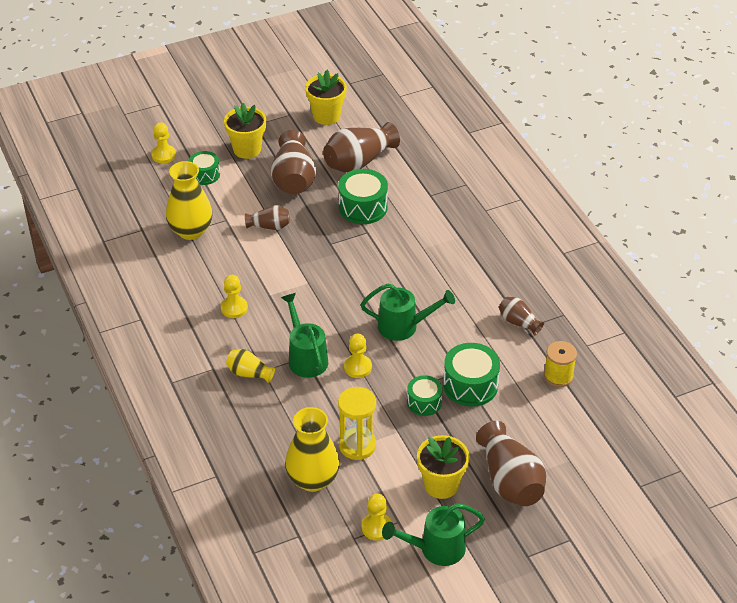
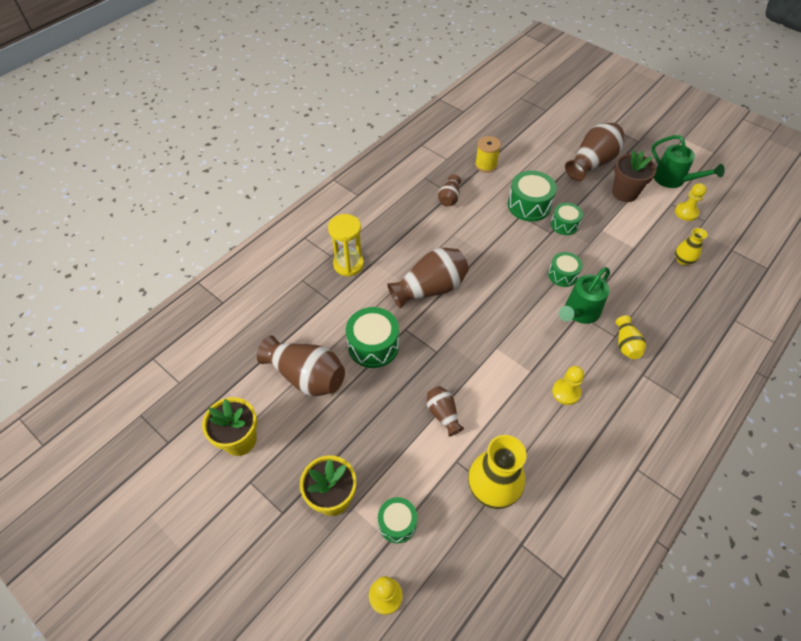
camera: 115 degrees left, 10 degrees up
(293, 179) = (361, 425): brown vase -> brown vase (430, 288)
(313, 479) = (683, 260): yellow vase -> yellow vase, size x0.54
(357, 367) = (563, 275): yellow pawn -> green drum
(357, 445) = (633, 247): yellow hourglass -> yellow hourglass (348, 264)
(404, 326) = (500, 262): green watering can -> none
(441, 485) = (624, 193): yellow flower pot -> brown flower pot

